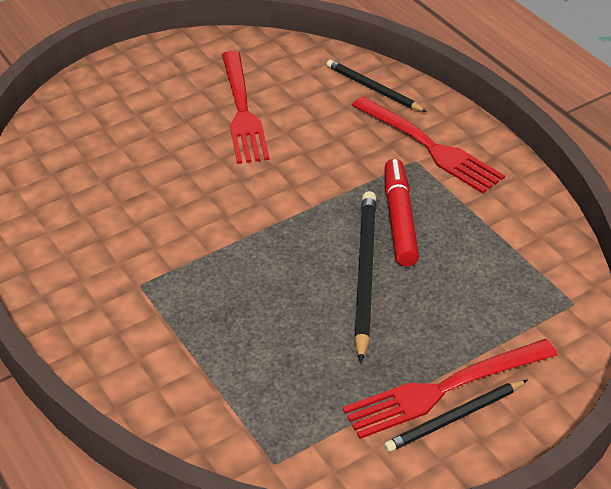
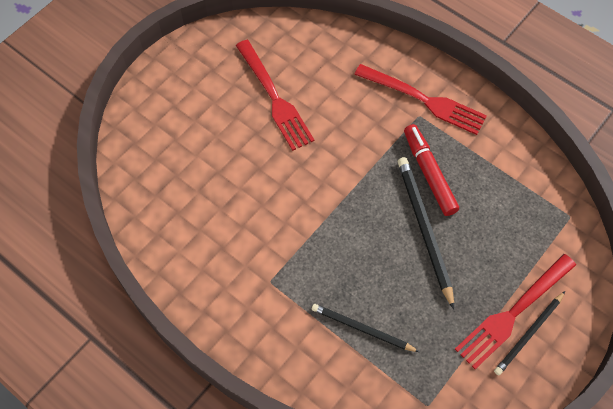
camera: 20 degrees left, 20 degrees up
(374, 89) = (363, 53): black pencil -> black pencil (362, 329)

